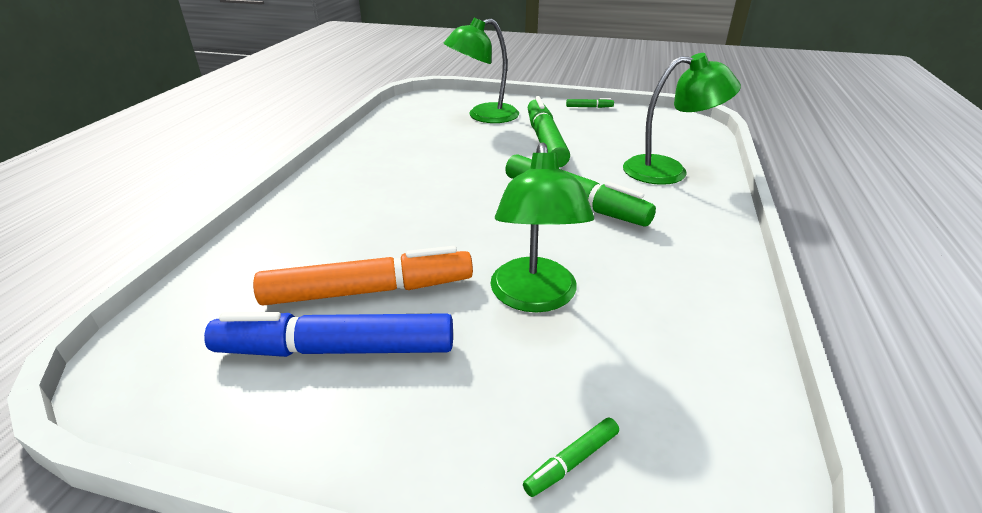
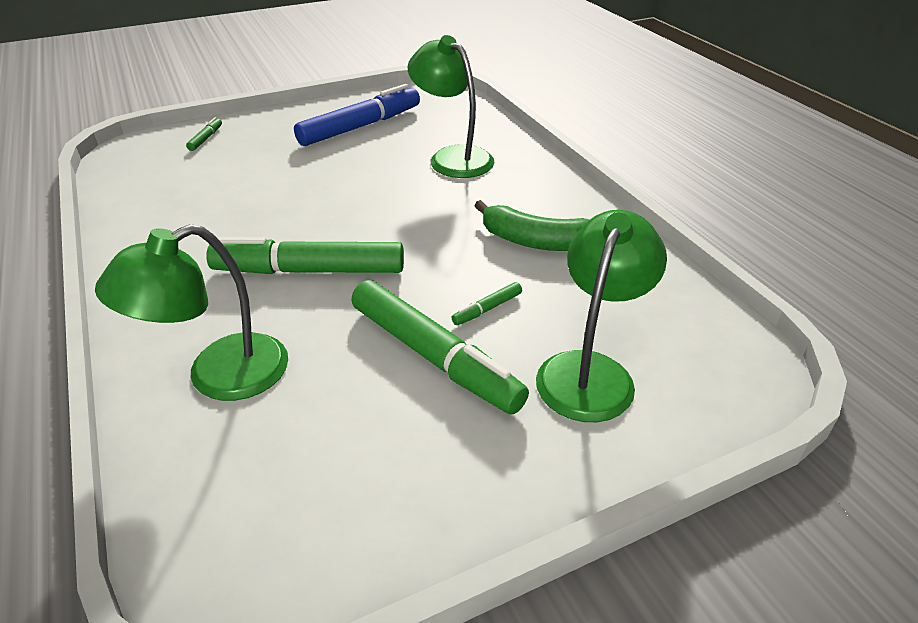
camera: 140 degrees right, 5 degrees up
(369, 291) = (384, 149): orange marker -> none
(406, 161) = (537, 241): none -> green banana
(534, 298) = (275, 184): green lamp -> green lamp (452, 157)
(589, 107) = (463, 522): green marker -> green marker (487, 309)

